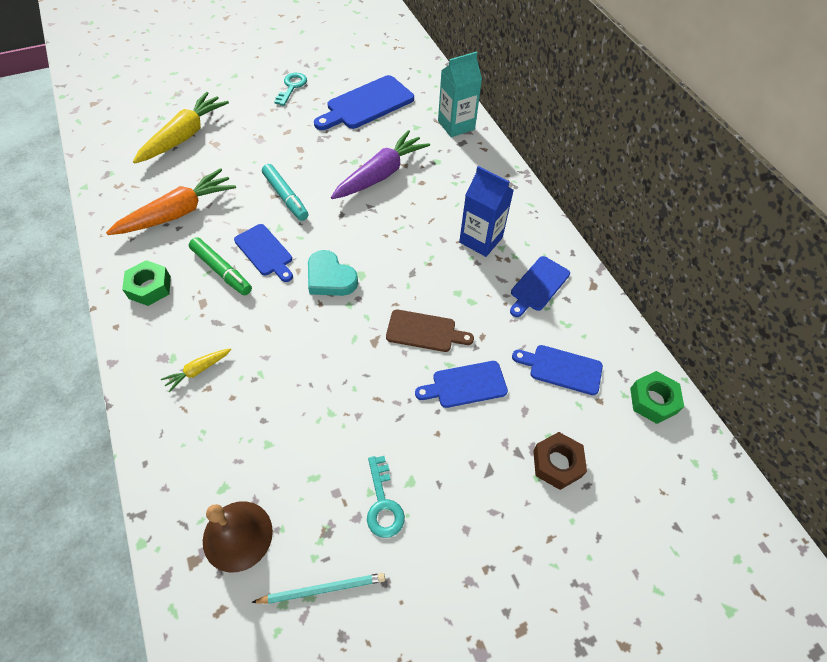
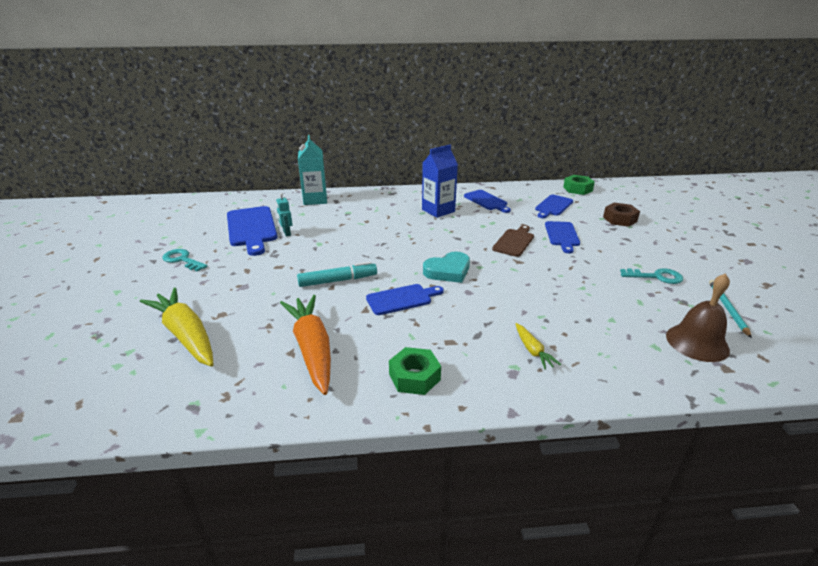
camera: 70 degrees left, 25 degrees down
(222, 271) = (413, 326): green marker -> none
(366, 131) = (286, 233): none -> turquoise robot
(381, 174) = (345, 234): purple carrot -> none

